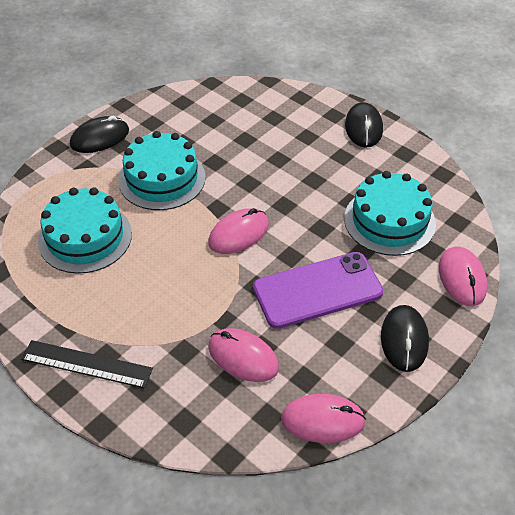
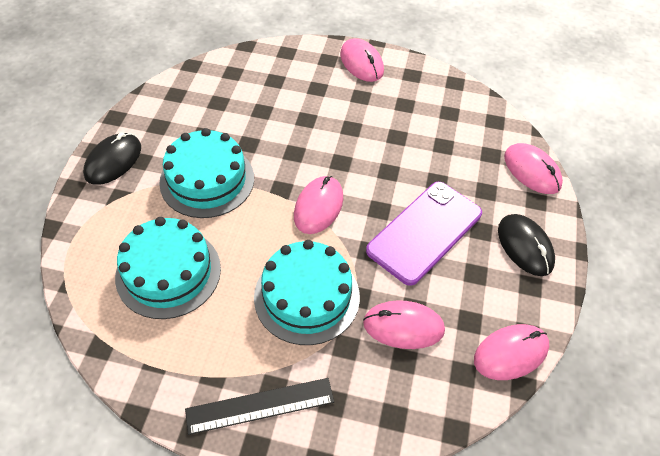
camera: 30 degrees left, 5 degrees up
(363, 127) = (361, 63): black mouse -> pink mouse
(389, 221) = (441, 142): turquoise cake -> turquoise cake (306, 296)

